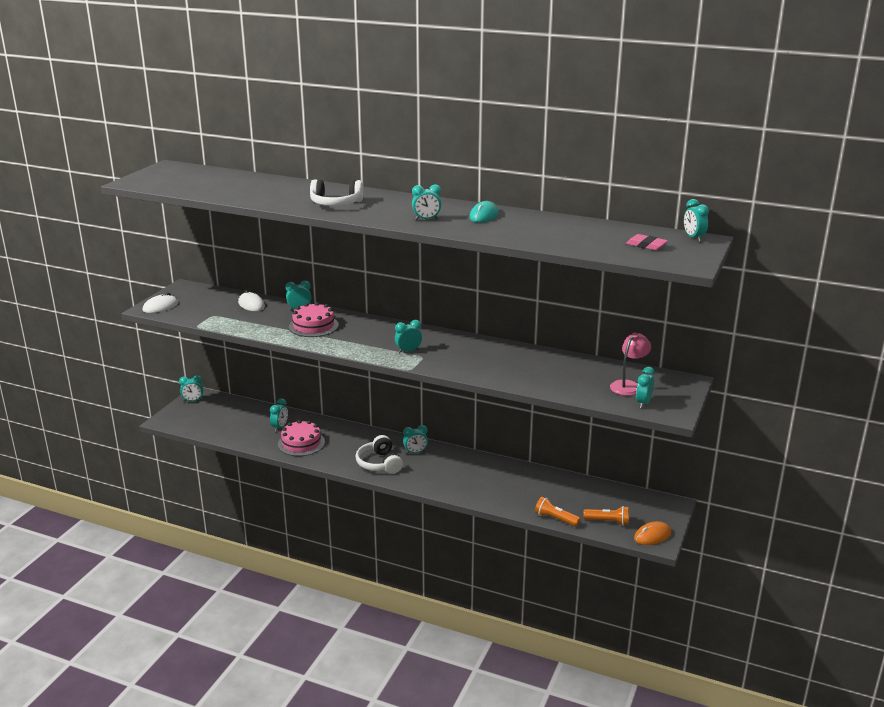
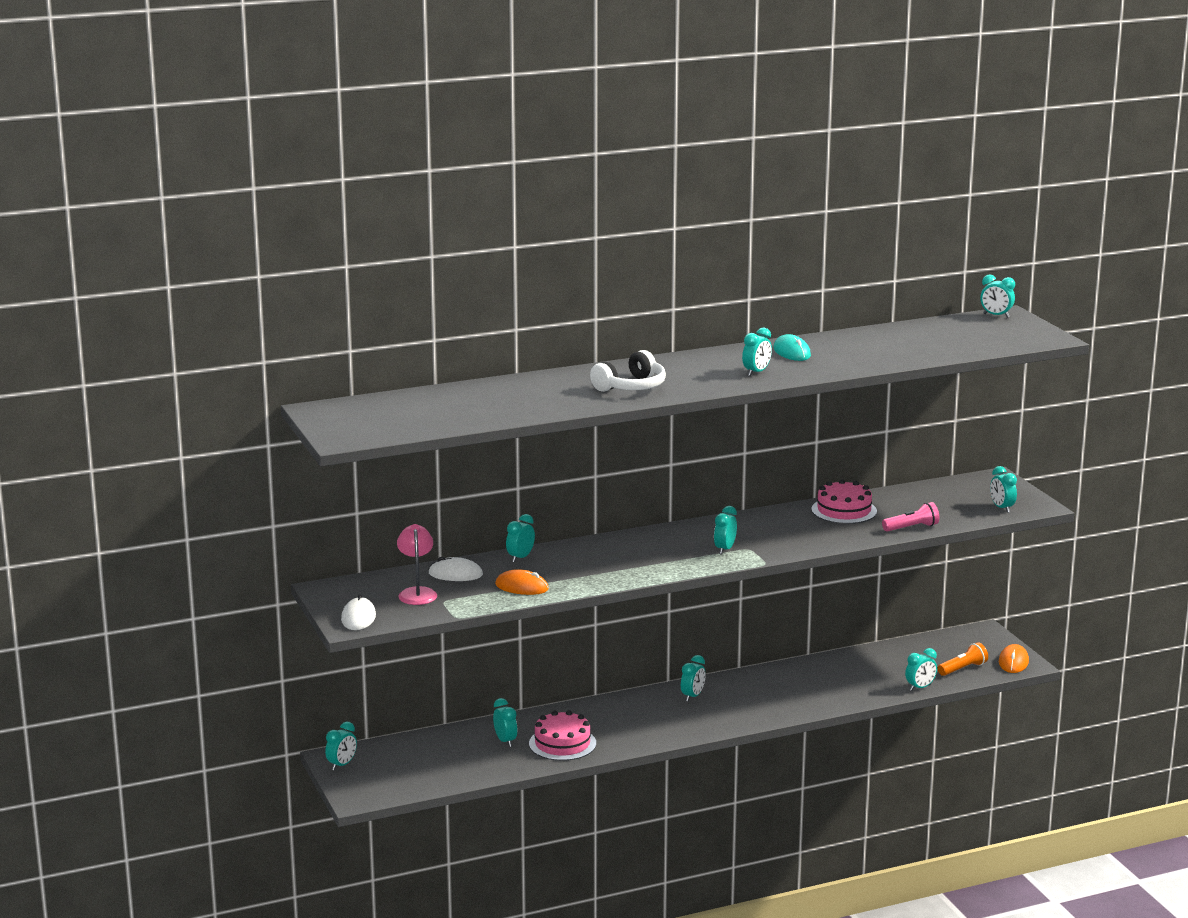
camera: 45 degrees left, 5 degrees down
(262, 325) = (521, 587): none -> orange mouse
(313, 326) = (577, 566): pink cake -> pink cake (844, 510)
(379, 463) = (680, 722): white headphones -> none
(550, 388) = (912, 528): none -> pink flashlight
(555, 519) = (920, 688): orange flashlight -> turquoise clock
(628, 385) = (962, 499): pink lamp -> pink lamp (417, 593)
(646, 245) = (981, 334): pink eraser -> none

